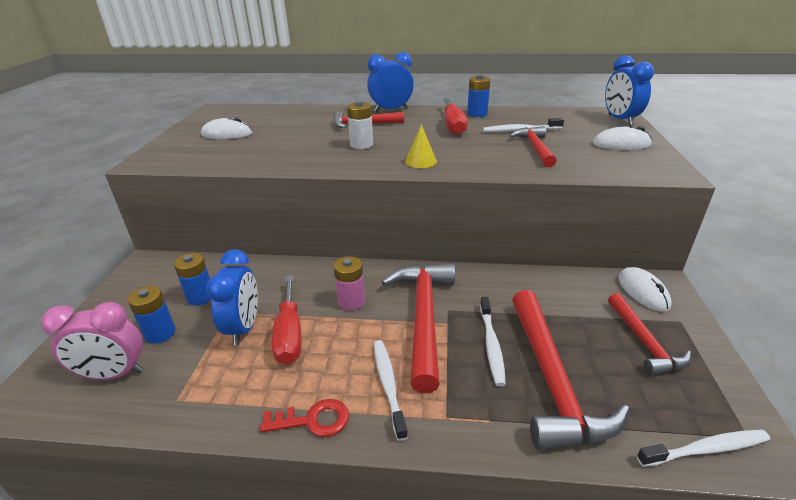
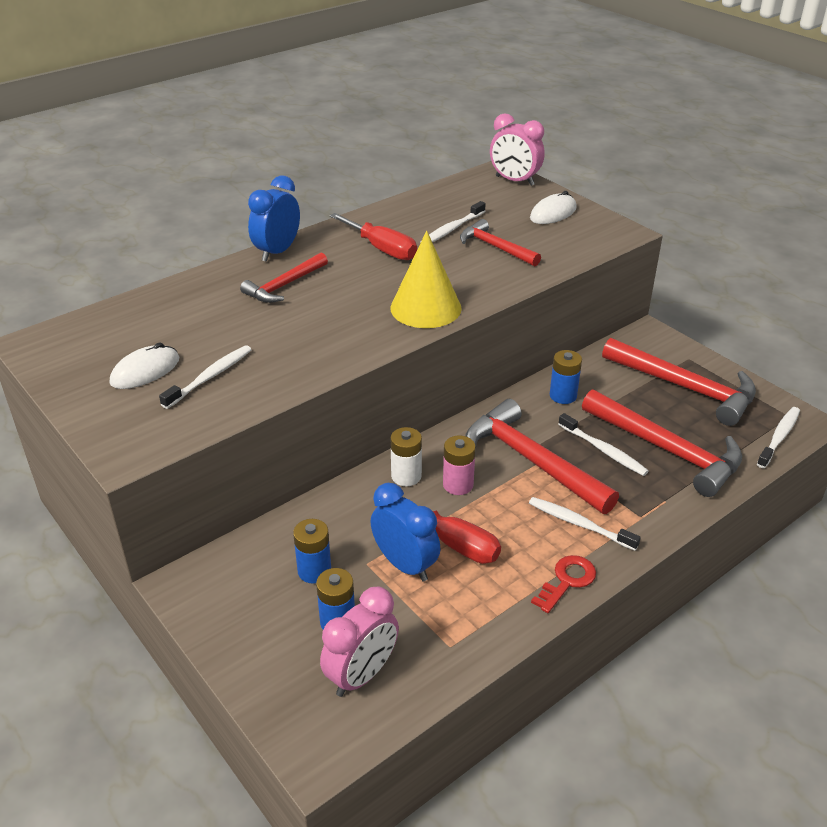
camera: 45 degrees left, 5 degrees up
(245, 147) = (210, 377): none -> white toothbrush
(361, 145) = (334, 314): white battery -> white battery (406, 476)
(421, 161) = (425, 308): yellow cone -> yellow cone, size x1.93
(477, 114) = (378, 222): blue battery -> blue battery (563, 396)
(620, 120) = (514, 181): blue clock -> pink clock
(643, 291) = (644, 347): white mouse -> none
(644, 342) = (685, 388): red hammer -> red hammer, size x1.69

